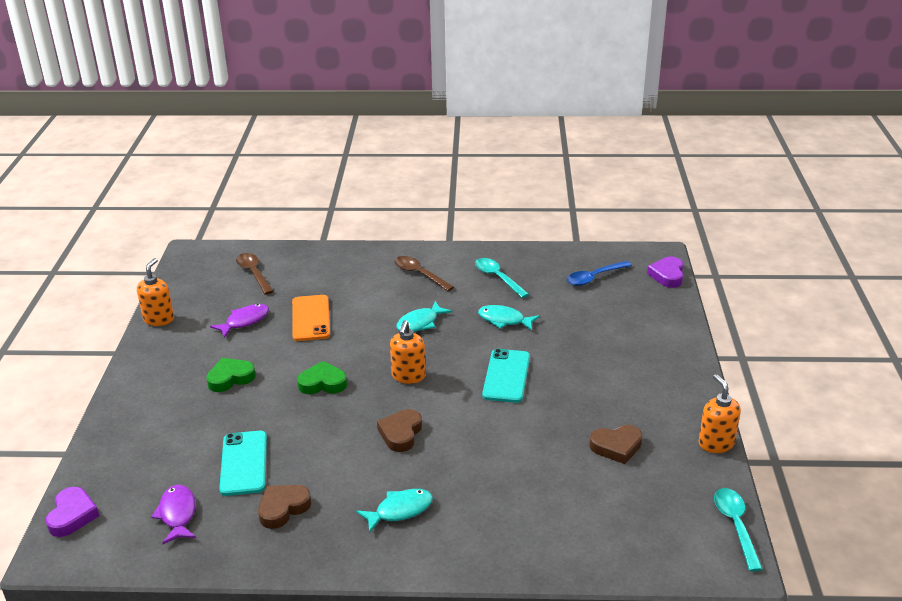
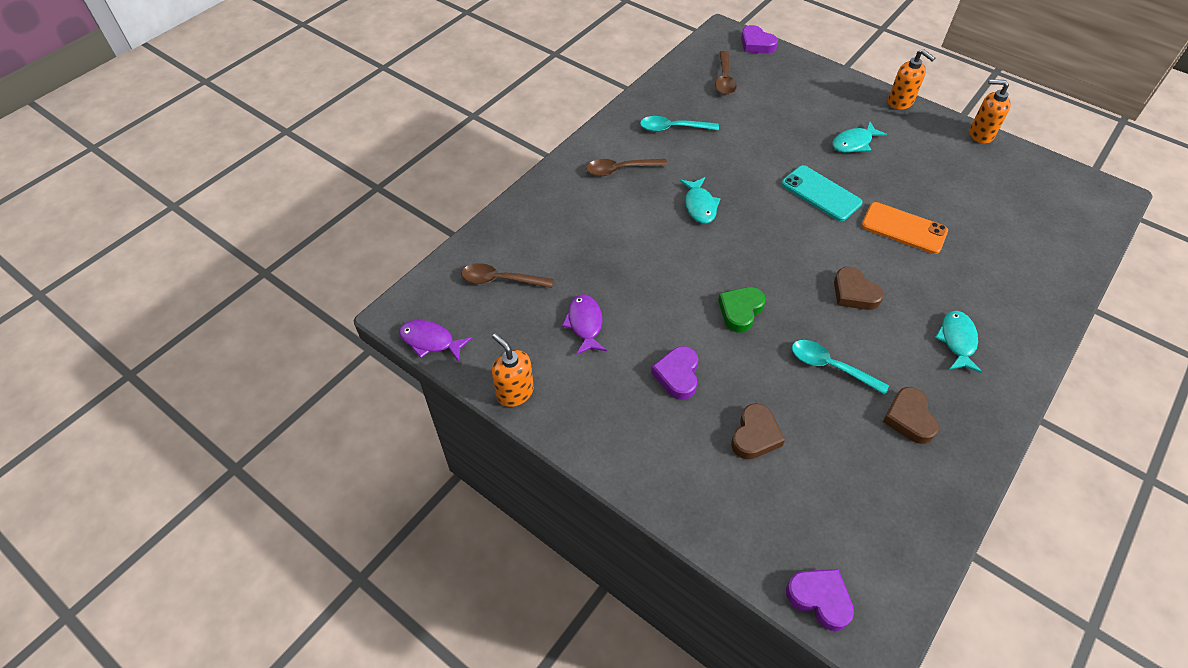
camera: 55 degrees left, 20 degrees up
(177, 514) = (871, 503): purple fish -> purple fish (430, 341)
(230, 378) = (677, 375): green heart -> purple heart
(244, 463) = (824, 420): turquoise phone -> none
(311, 318) = (625, 273): orange phone -> orange phone (904, 228)
(408, 376) = (775, 250): orange soap dispenser -> orange soap dispenser (900, 102)
(504, 320) = (740, 156): turquoise fish -> turquoise fish (854, 143)
(594, 278) = (724, 79): blue spoon -> brown spoon
(616, 447) = (953, 182): brown heart -> brown heart (755, 435)
(735, 525) = (1073, 174): turquoise spoon -> turquoise spoon (830, 366)

